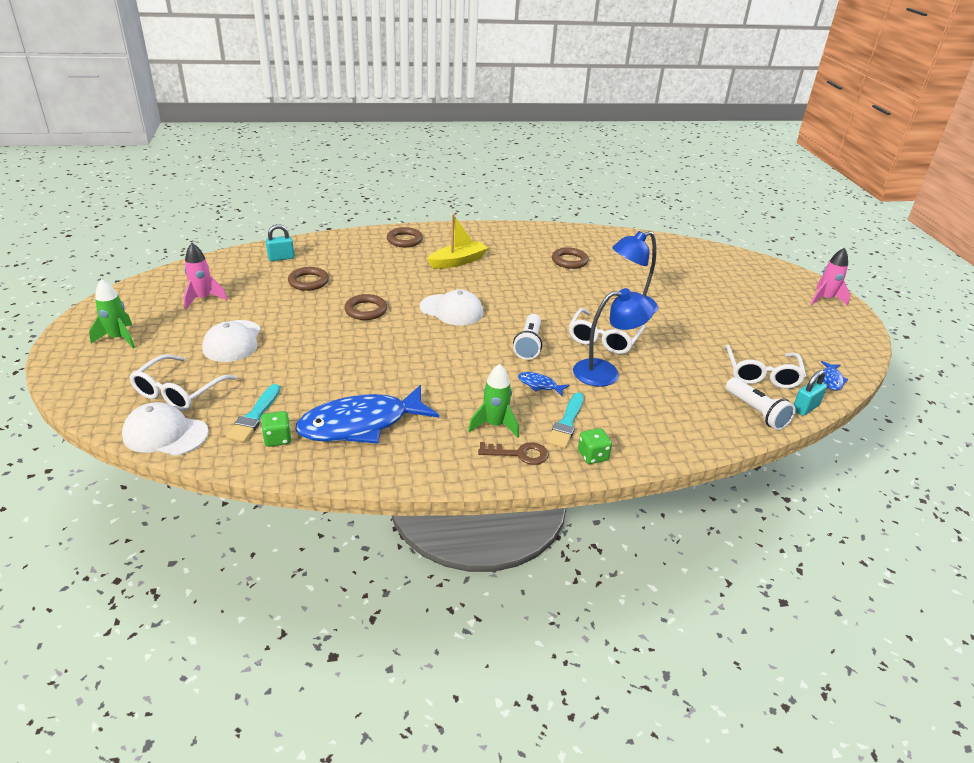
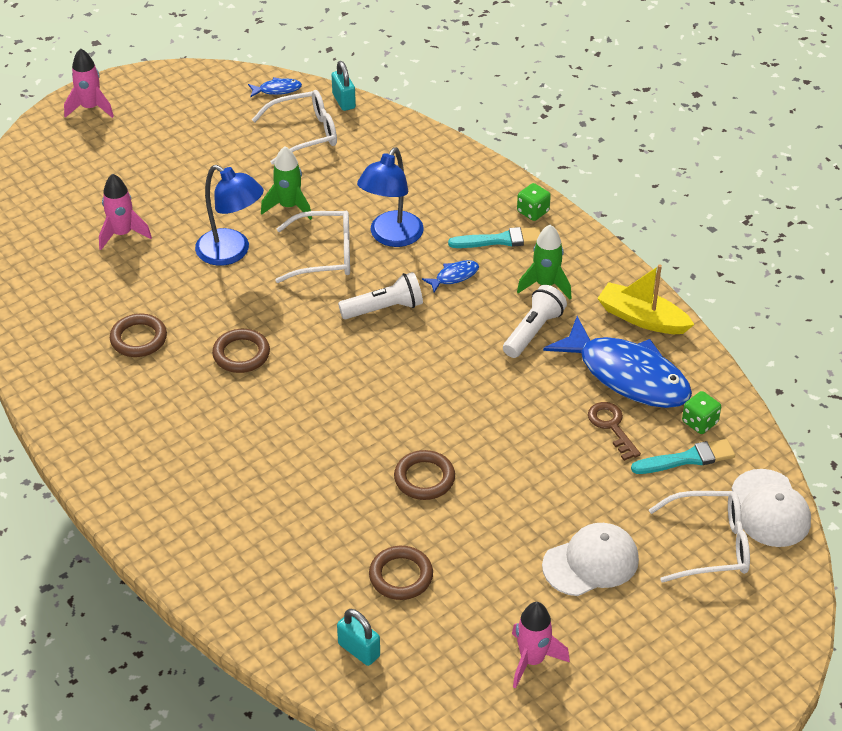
camera: 115 degrees left, 10 degrees up
(118, 338) = (680, 678): green rocket -> green rocket (289, 206)
(404, 240) = (195, 537): brown ring -> brown ring (241, 354)
(451, 310) = (360, 400): white cap -> none
(458, 261) = (223, 448): yellow boat -> yellow boat (642, 318)
(519, 454) = (571, 256): brown key -> brown key (612, 427)
(539, 385) = (454, 276): blue fish -> blue fish turned 120 degrees counterclockwise
(606, 372) = (391, 237): blue lamp -> blue lamp turned 120 degrees counterclockwise
(673, 278) = (122, 234): none -> pink rocket
(756, 412) = (377, 128): white flashlight -> white flashlight (533, 331)
(805, 408) = (344, 101): turquoise padlock -> turquoise padlock turned 45 degrees clockwise

